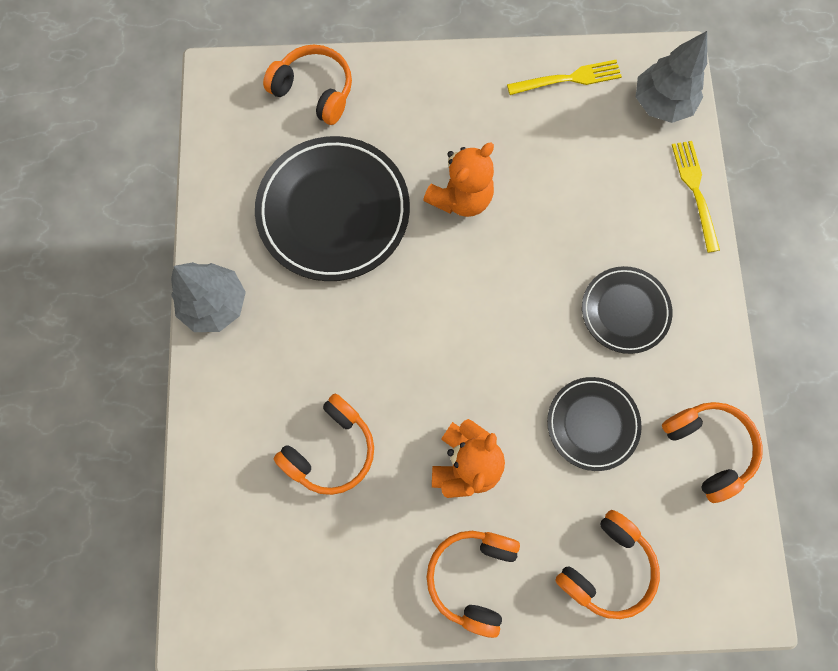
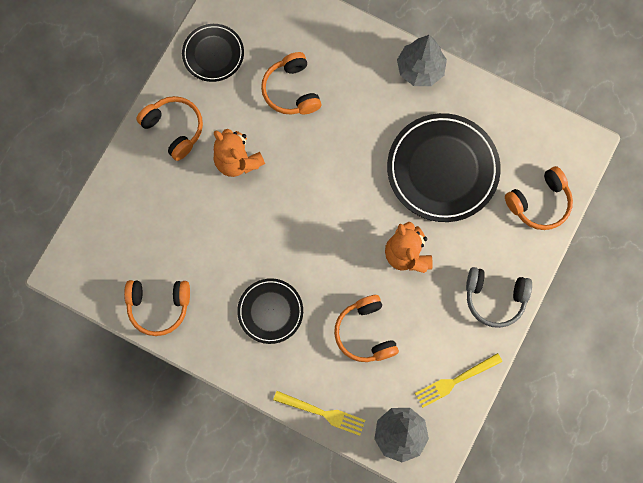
camera: 120 degrees right, 0 degrees up
(453, 84) = (495, 298): none -> grey headphones
(569, 78) = (455, 381): yellow fork -> yellow fork turned 45 degrees clockwise
(592, 424) = (214, 247): black plate -> black plate (213, 54)
(606, 566) = (133, 204): orange headphones -> orange headphones (365, 333)

